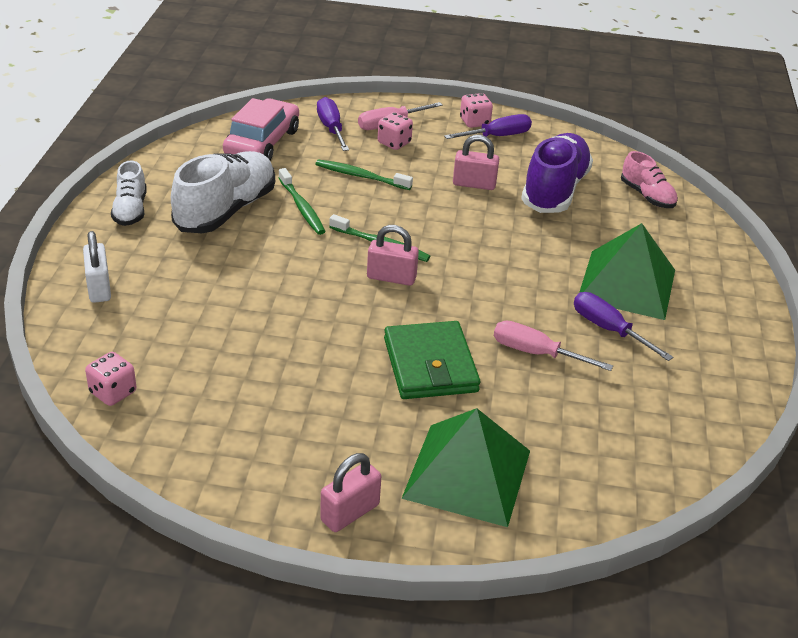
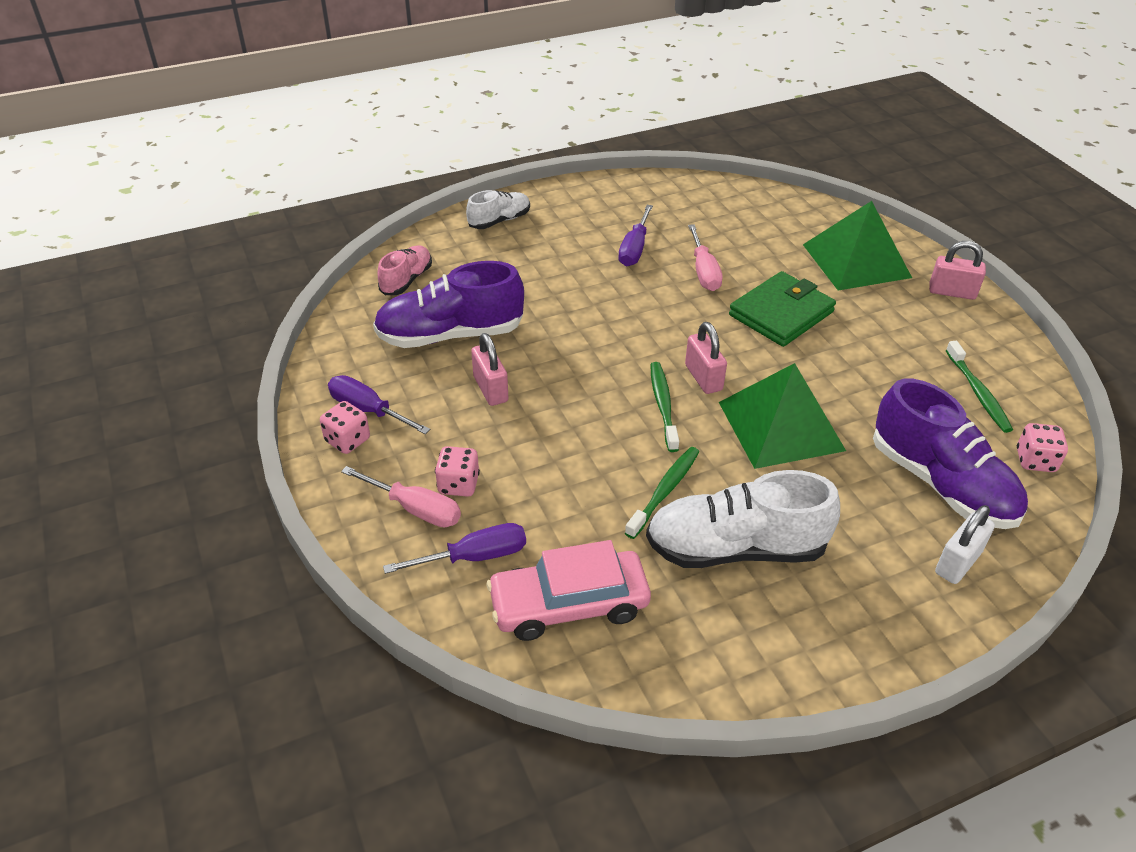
camera: 120 degrees left, 5 degrees up
(130, 210) = (828, 633): white shoe -> white shoe (499, 221)
(159, 326) = (941, 483): none -> purple shoe
(331, 129) = (473, 557): purple screwdriver -> purple screwdriver turned 150 degrees counterclockwise
(360, 176) = (558, 477): green toothbrush -> green toothbrush (978, 393)
(627, 284) = (564, 255): green pyramid -> green pyramid (780, 425)

